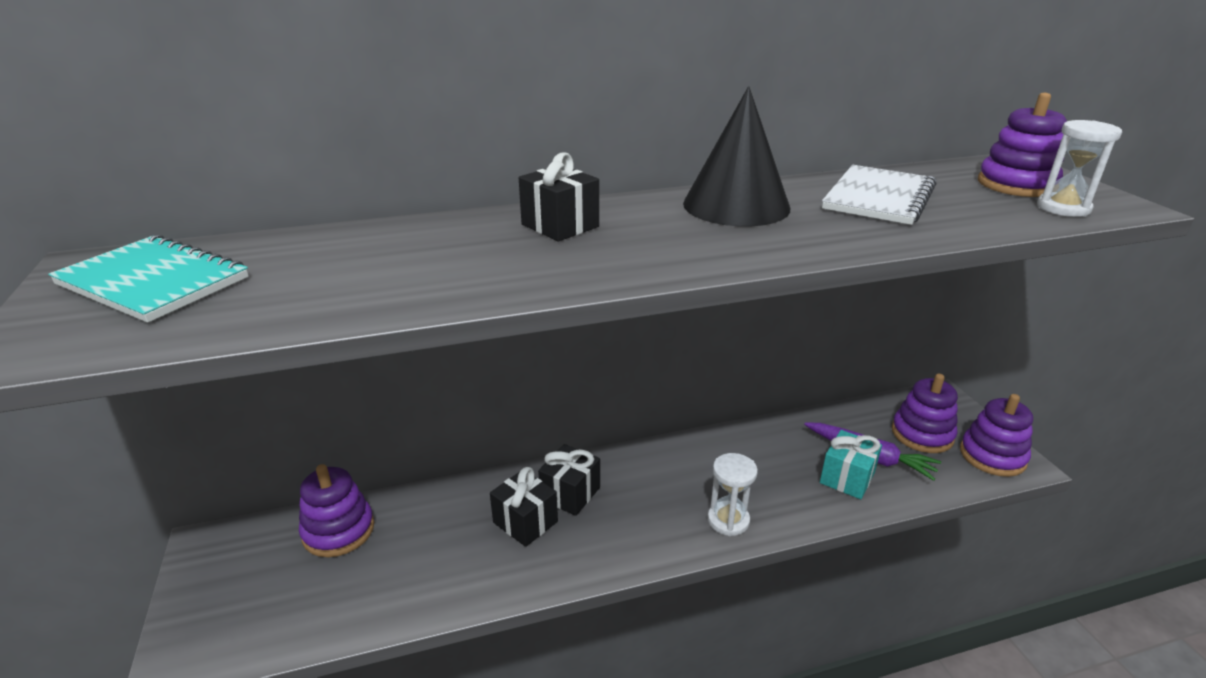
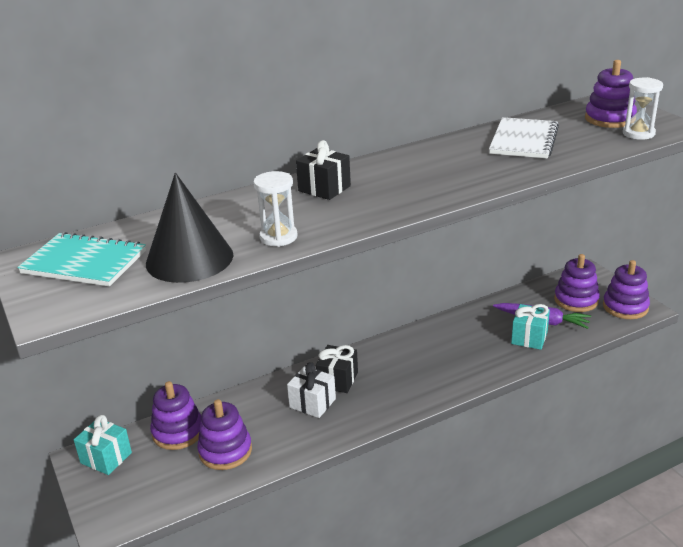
camera: 10 degrees left, 0 degrees up
(233, 551) = (106, 458): none -> turquoise gift
(384, 573) = (225, 451): none -> purple stacking toy
(525, 522) = (312, 403): black gift -> white gift
(728, 520) = (454, 378): white hourglass -> white hourglass (278, 237)
(736, 205) = (433, 158): black cone -> black cone (189, 259)

